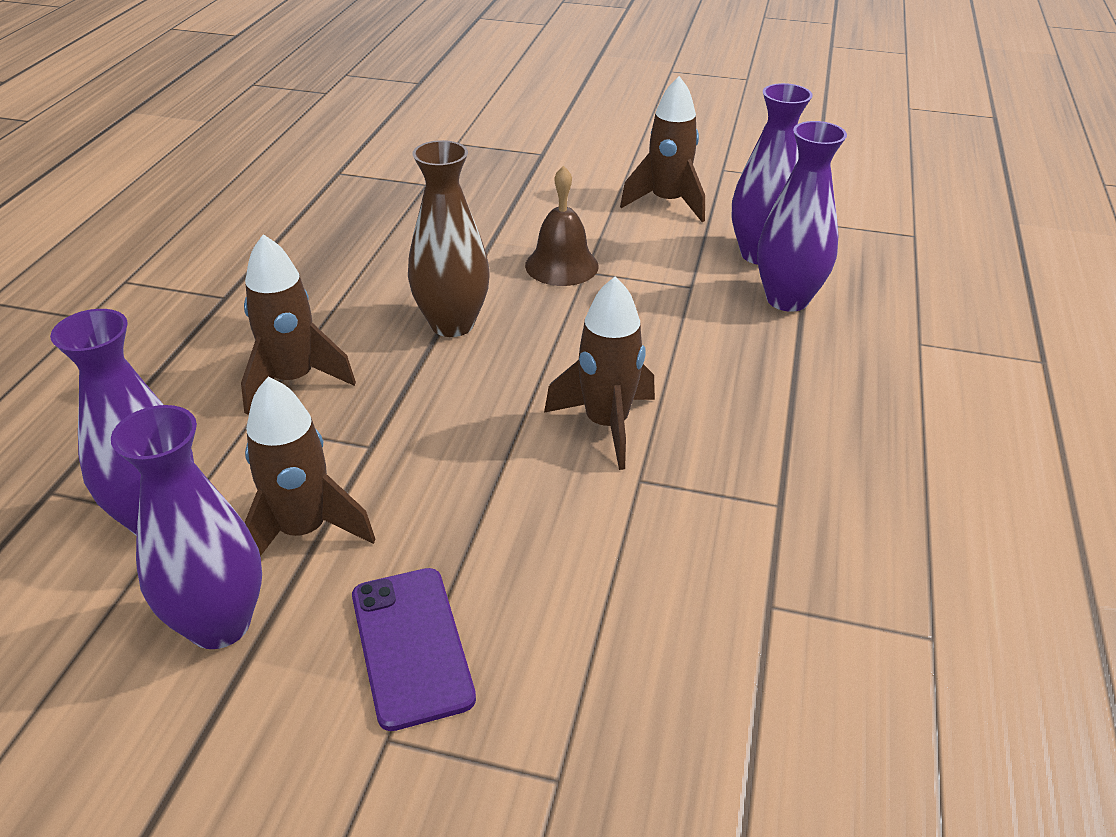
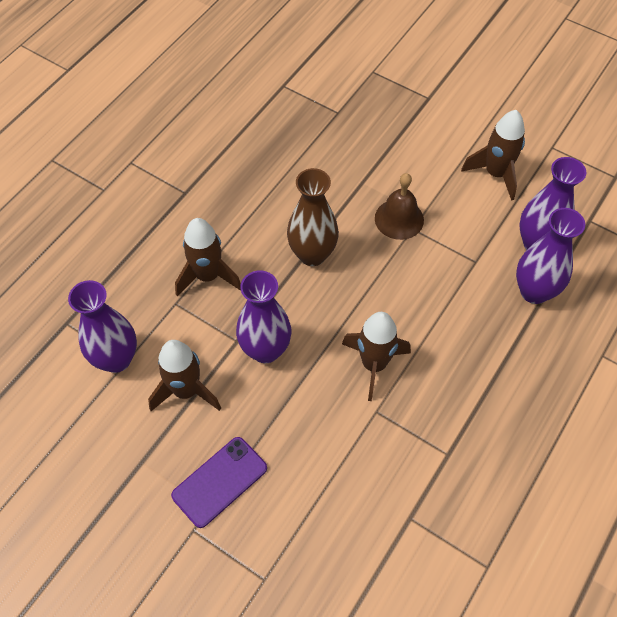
camera: 20 degrees right, 20 degrees up
(219, 624) = (132, 437): purple vase -> purple vase (265, 350)
(411, 646) = (219, 481): purple phone -> purple phone turned 45 degrees clockwise

